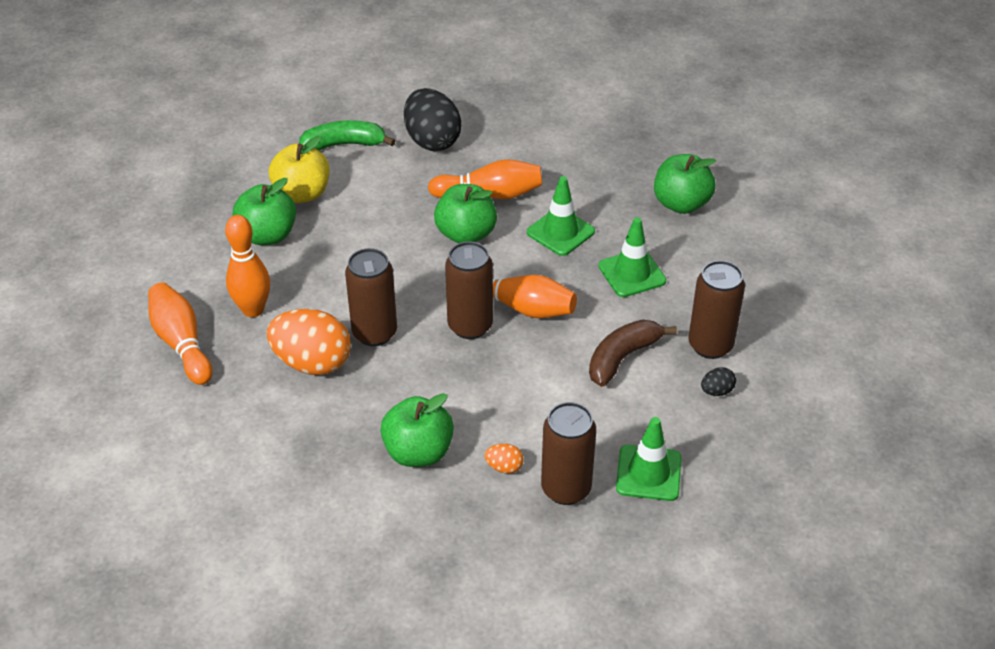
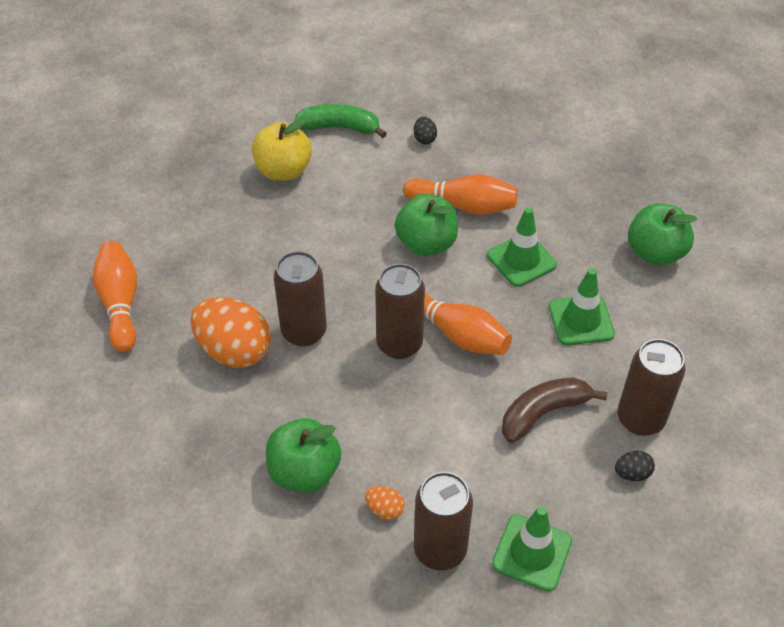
camera: 15 degrees right, 5 degrees up
(253, 309) = (197, 282): orange bowling pin -> none
(268, 235) = (237, 208): green apple -> none
(432, 140) = (424, 139): black egg -> black egg, size x0.43

